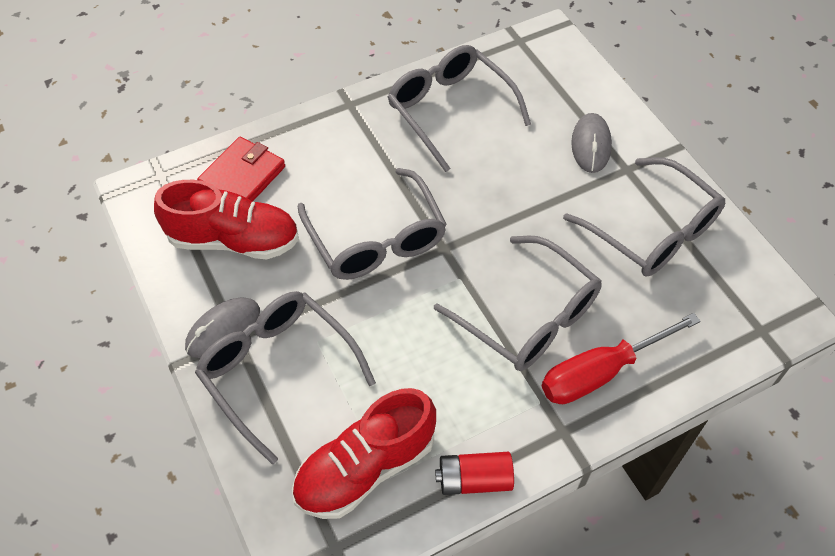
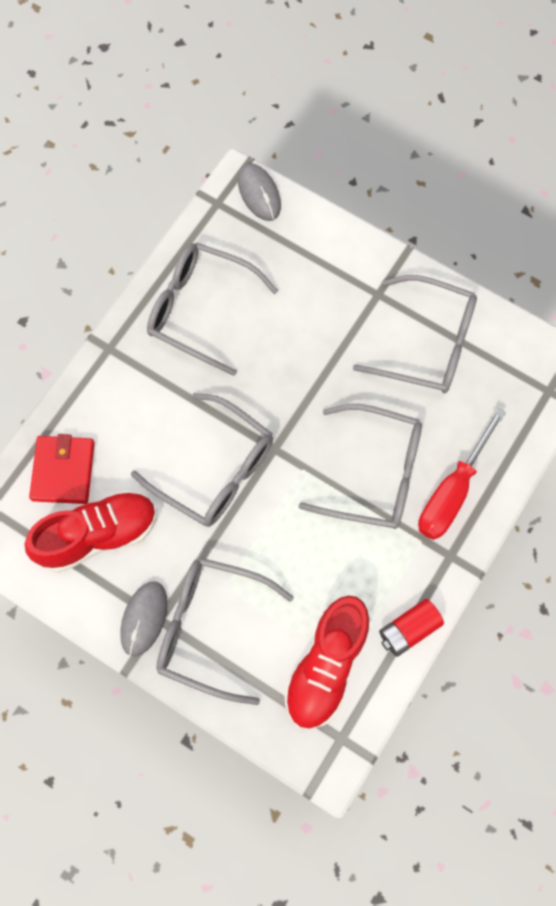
camera: 30 degrees left, 15 degrees up
(591, 145) = (337, 285): grey mouse -> grey mouse (259, 193)

